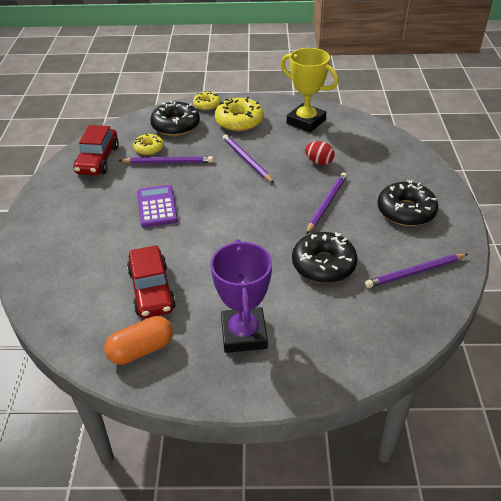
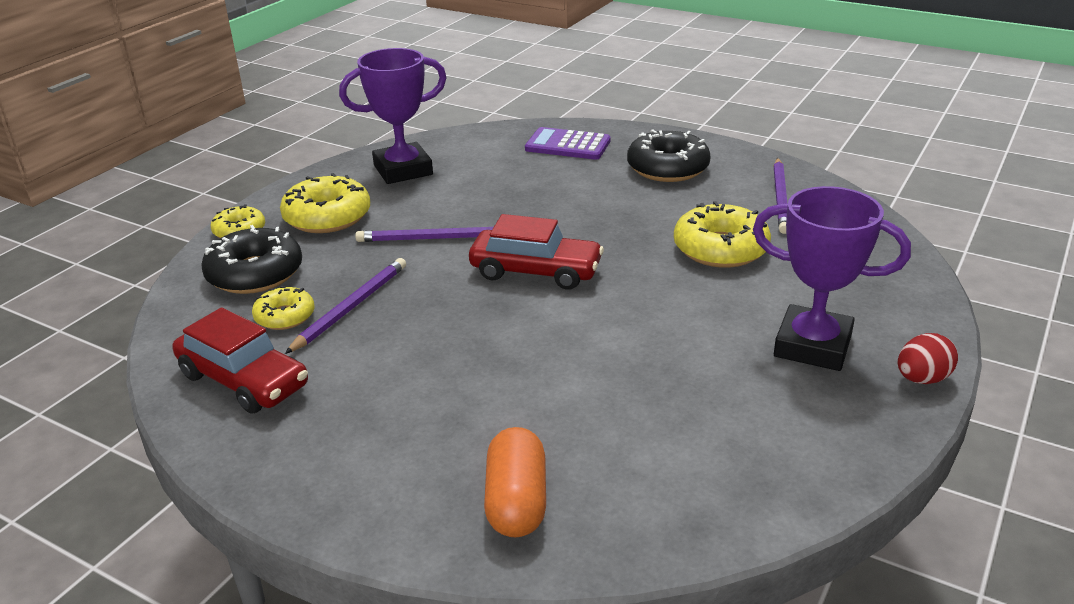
camera: 60 degrees left, 10 degrees down
(141, 349) = (791, 448): orange capsule -> orange capsule (516, 501)
(151, 290) = (663, 405): red car -> red car (536, 271)
(157, 206) = (459, 348): purple calculator -> purple calculator (567, 145)
(306, 121) = (403, 170): yellow trophy -> purple trophy
(319, 162) = (507, 189): red egg -> red egg (922, 379)
(323, 264) = (720, 249): black donut -> yellow donut
(326, 204) = (602, 211): purple pencil -> none

